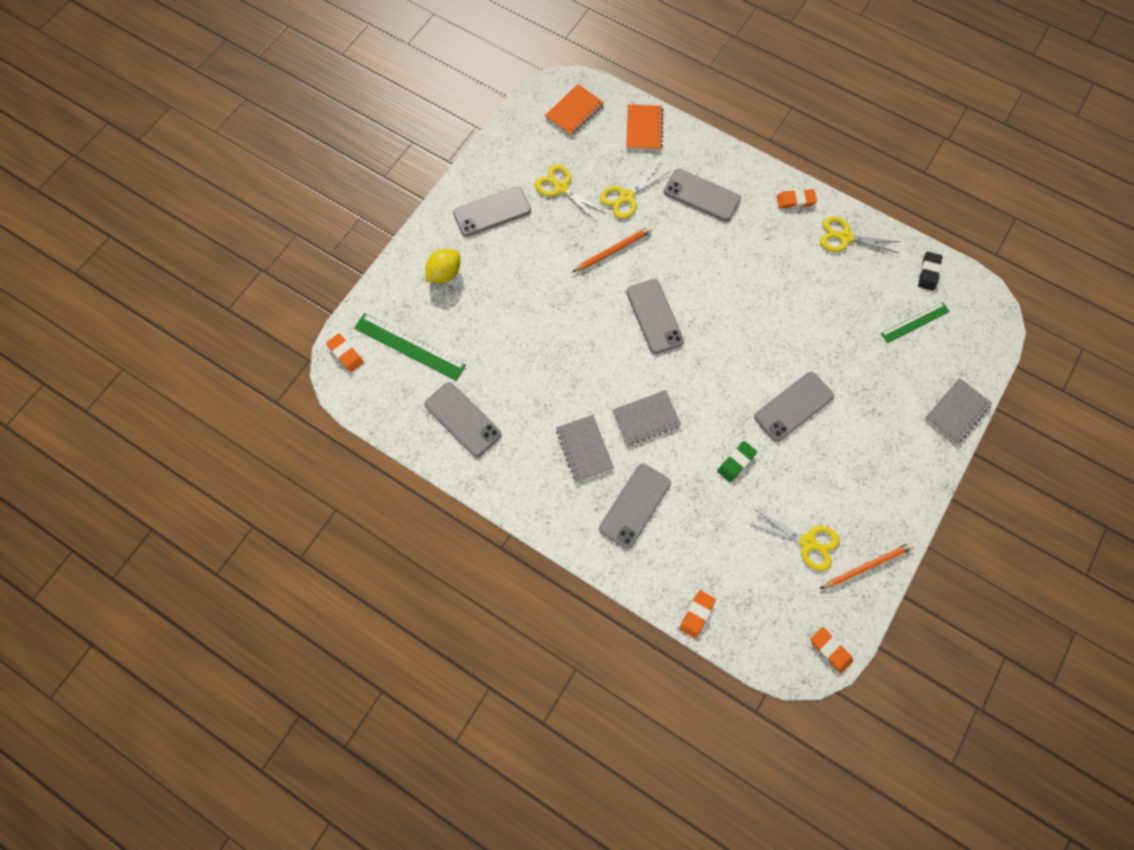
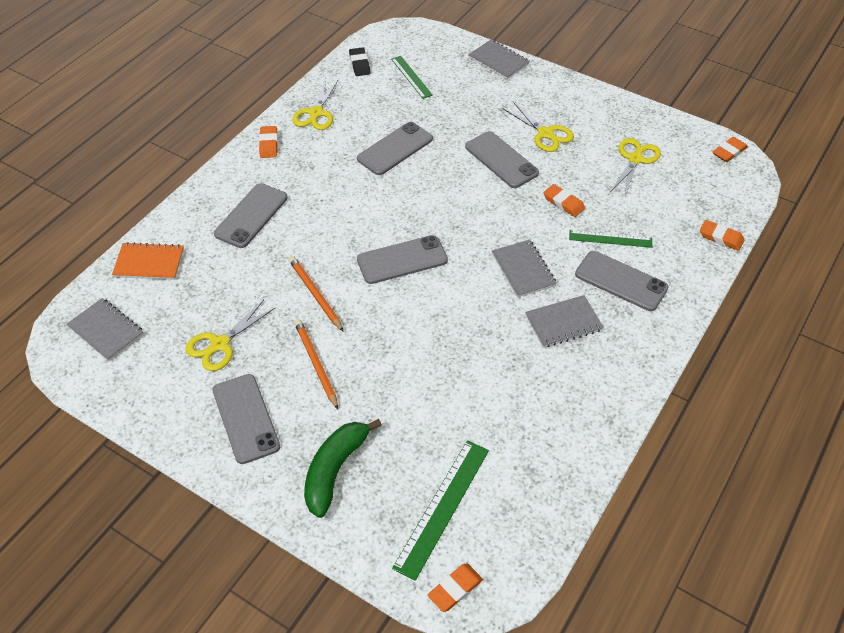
camera: 90 degrees left, 20 degrees down
(445, 274) = (335, 470): yellow lemon -> green banana
(463, 419) = (539, 442): grey phone -> grey phone (395, 149)
(574, 111) = (106, 330): orange notebook -> grey notebook
(626, 197) = (243, 281): yellow scissors -> yellow scissors (545, 133)
(689, 502) = (610, 239): none -> green ruler
(736, 462) = (563, 203): green eraser -> orange eraser
(867, 566) = (649, 124): orange pencil -> orange pencil (316, 364)
(928, 272) = (359, 64): black eraser -> black eraser turned 60 degrees clockwise

